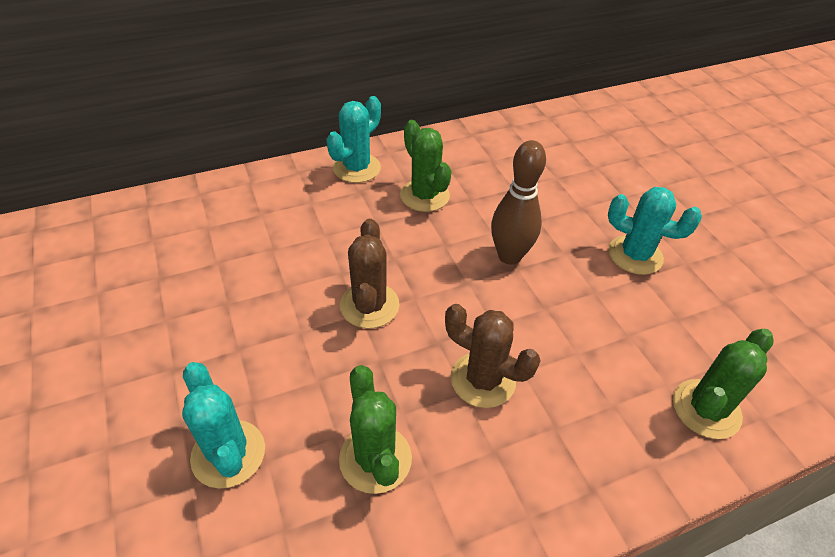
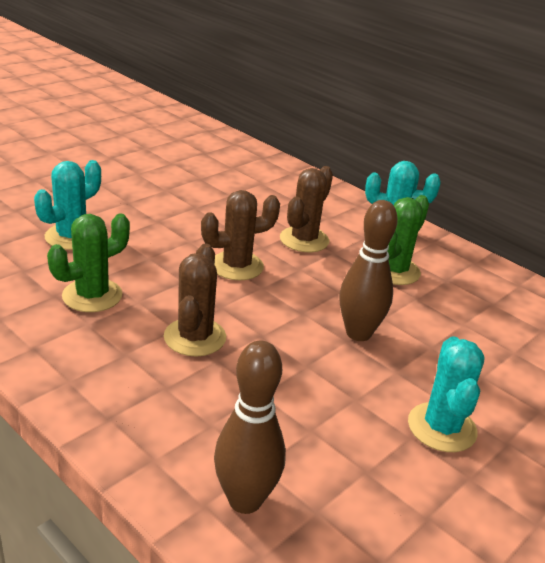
camera: 65 degrees right, 15 degrees down
(344, 236) = (304, 240): none -> brown cactus
(706, 409) = (245, 500): green cactus -> brown bowling pin

